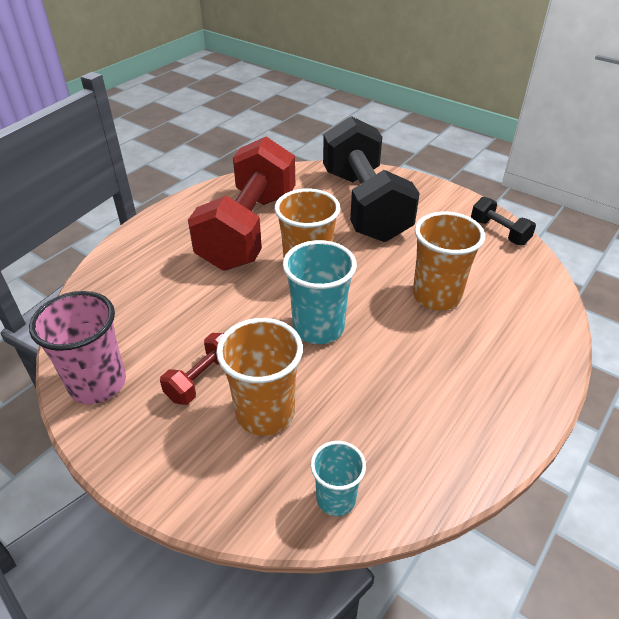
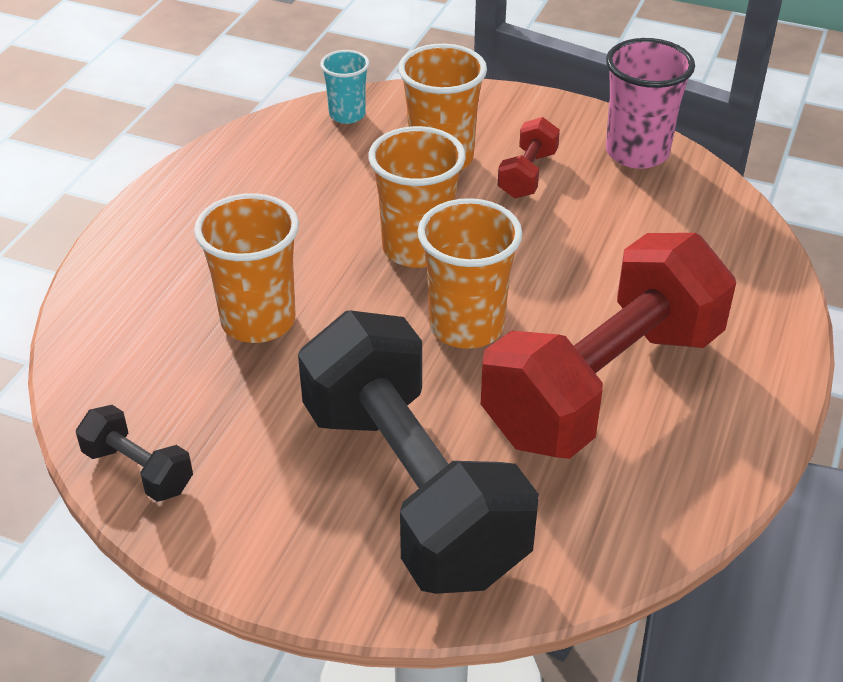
camera: 165 degrees right, 0 degrees up
(249, 229) = (603, 385): red dumbbell -> red dumbbell turned 45 degrees clockwise
(318, 328) = (417, 249): turquoise cup -> orange cup

